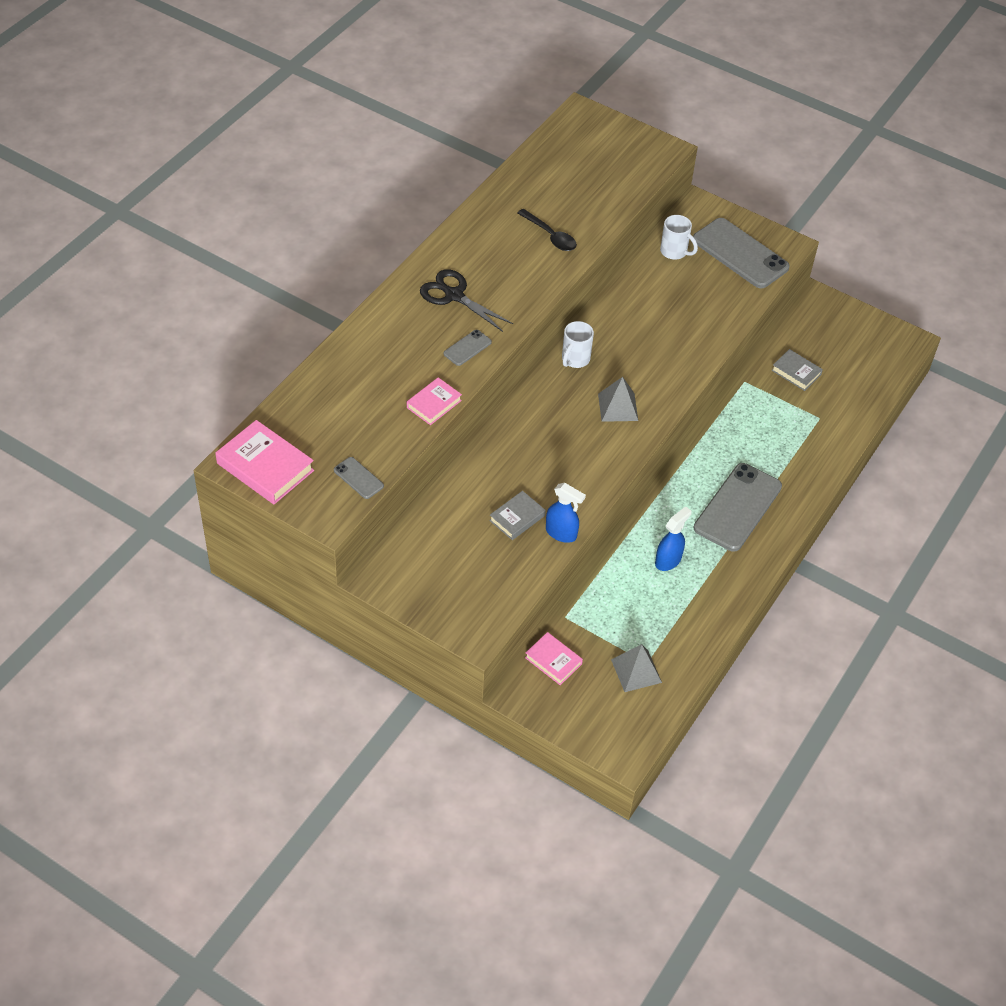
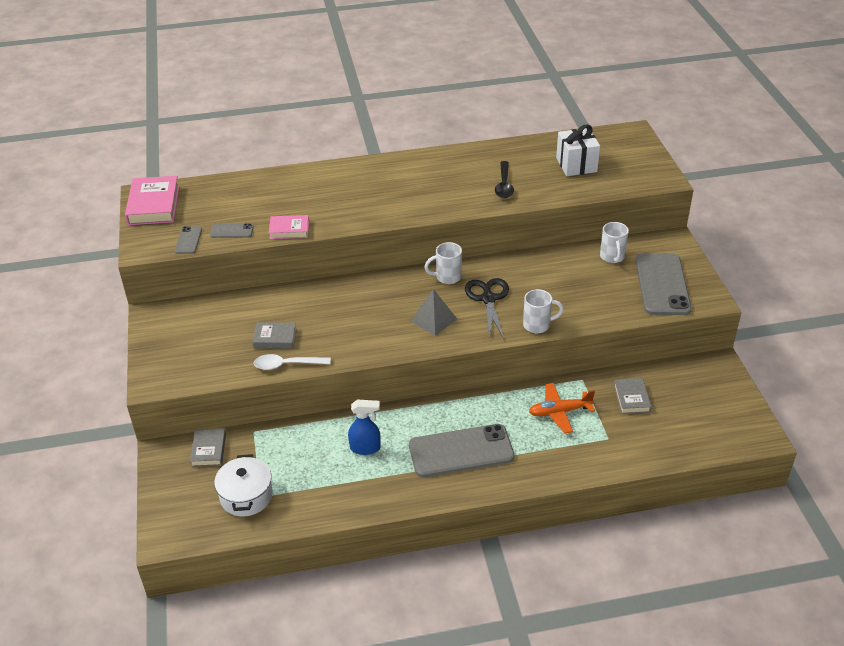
camera: 50 degrees right, 10 degrees down
(454, 295) = (392, 183): black scissors -> black scissors (488, 299)
(467, 348) = (355, 214): grey phone -> grey phone (232, 231)
(553, 661) = (209, 450): pink book -> grey book
(561, 533) = (287, 365): blue spray bottle -> white spoon
(580, 177) = (576, 165): none -> white gift
(636, 671) = (246, 496): grey pyramid -> white pot
(699, 355) = (537, 325): none -> white mug
(763, 421) = (559, 412): none -> orange plane

